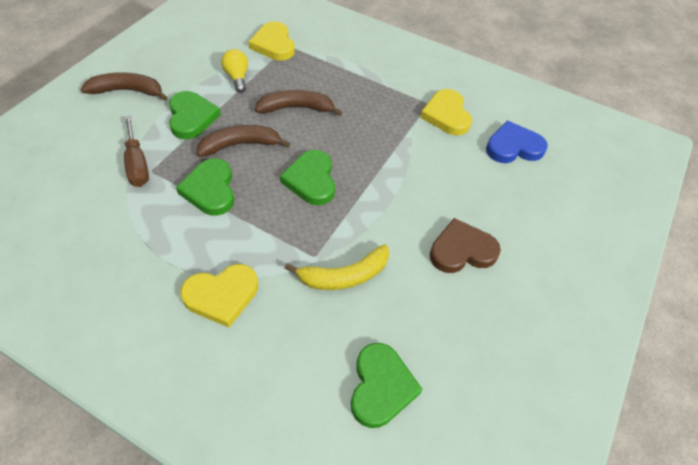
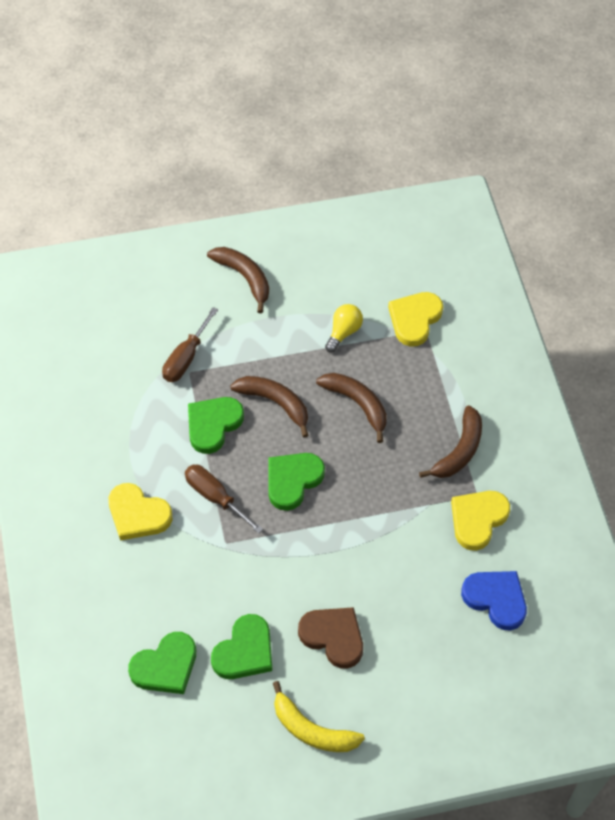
camera: 50 degrees right, 5 degrees up
(191, 117) = (266, 345): green heart -> green heart (244, 651)
(269, 233) = (215, 497): none -> brown screwdriver
(344, 276) = (228, 575): yellow banana -> yellow banana (312, 730)
(388, 89) = (459, 450): none -> brown banana

